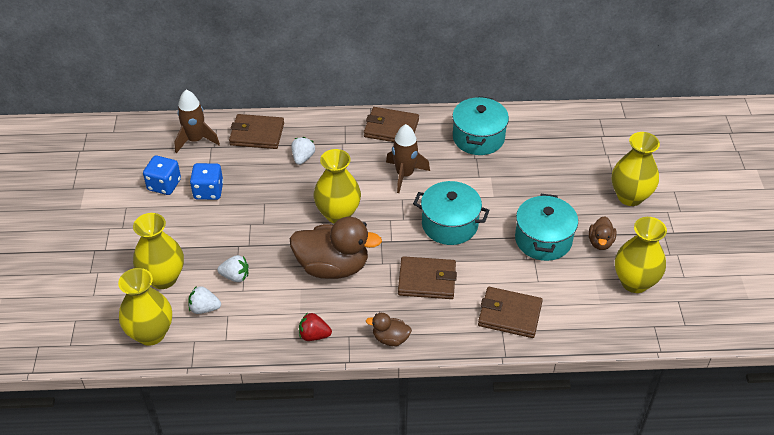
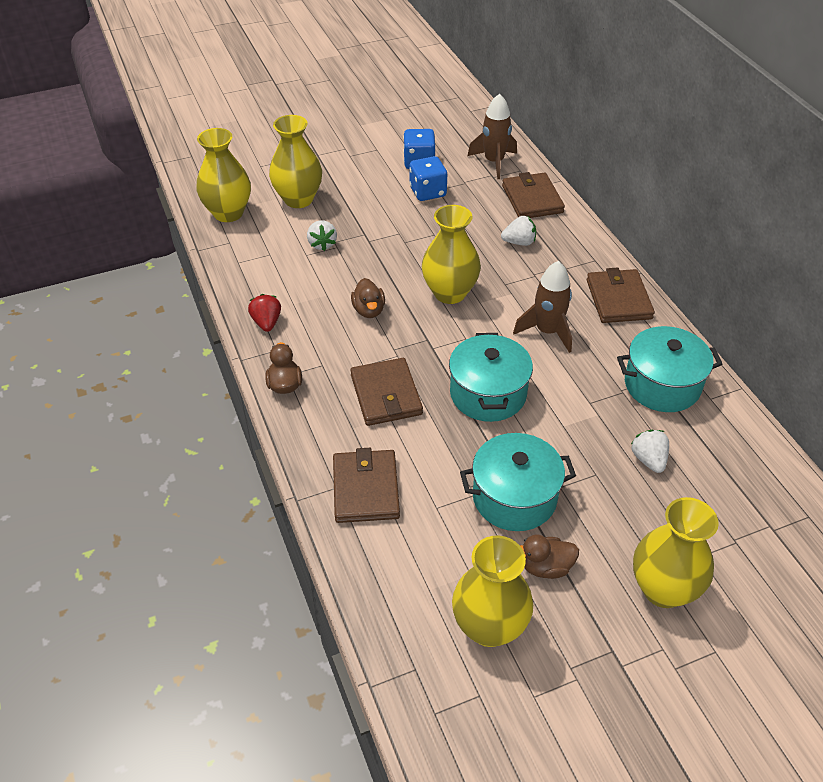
camera: 70 degrees right, 0 degrees up
(204, 308) = (272, 236): white strawberry -> white strawberry (648, 459)
(333, 267) = (369, 310): brown duck -> brown duck, size x0.48

